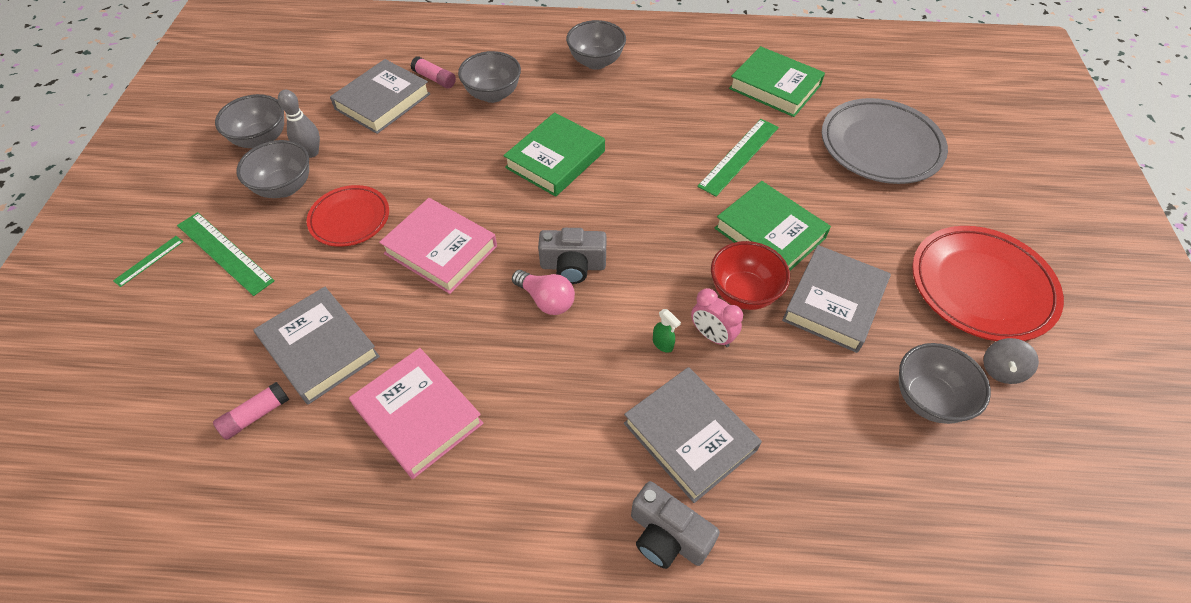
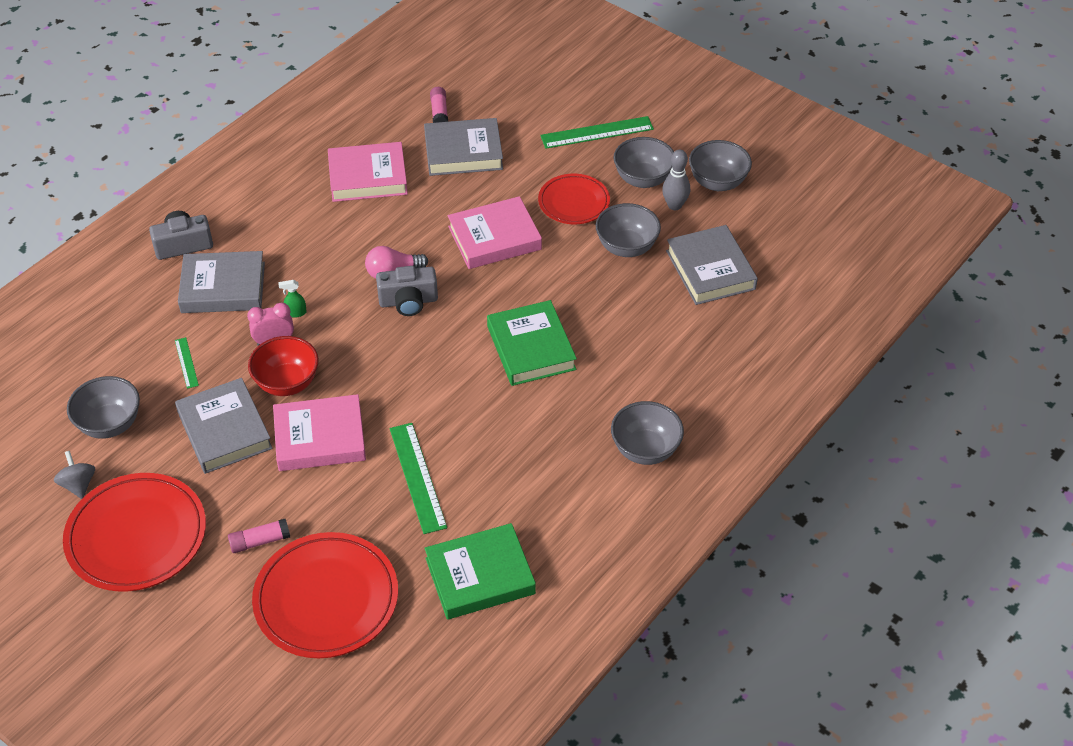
camera: 125 degrees right, 5 degrees down
(149, 261) = (622, 97): green ruler -> green ruler (186, 362)
(434, 79) = (717, 317): pink glue stick -> pink glue stick (260, 541)
(493, 94) = (658, 347): grey bowl -> grey bowl (626, 247)
(573, 266) = (408, 301): grey camera -> grey camera turned 135 degrees counterclockwise
(769, 233) = (320, 438): green book -> pink book
(880, 146) = (326, 599): grey plate -> red plate

